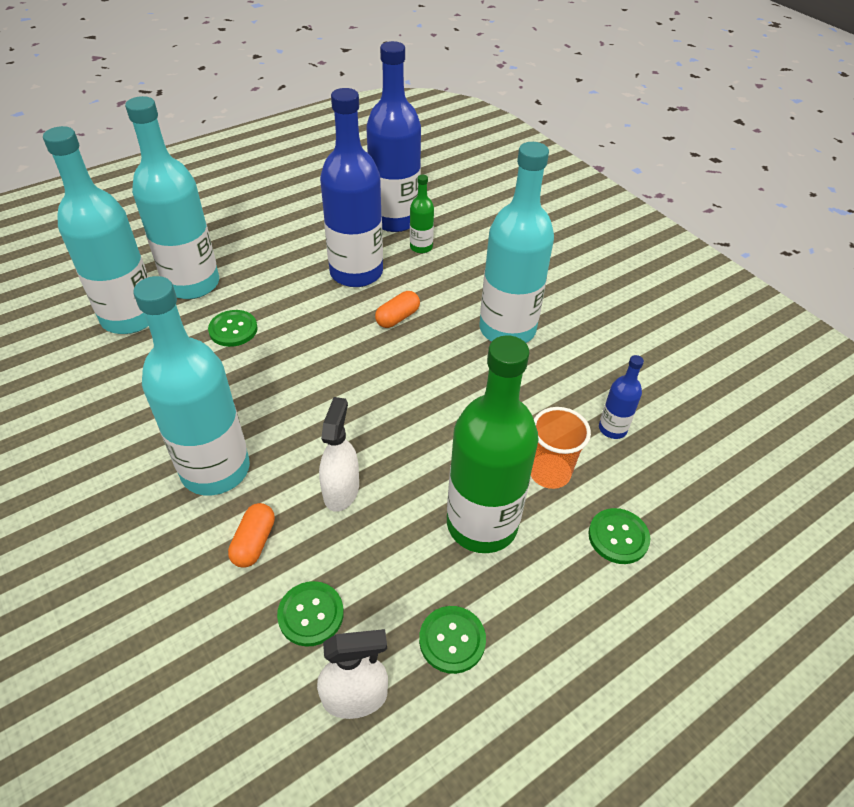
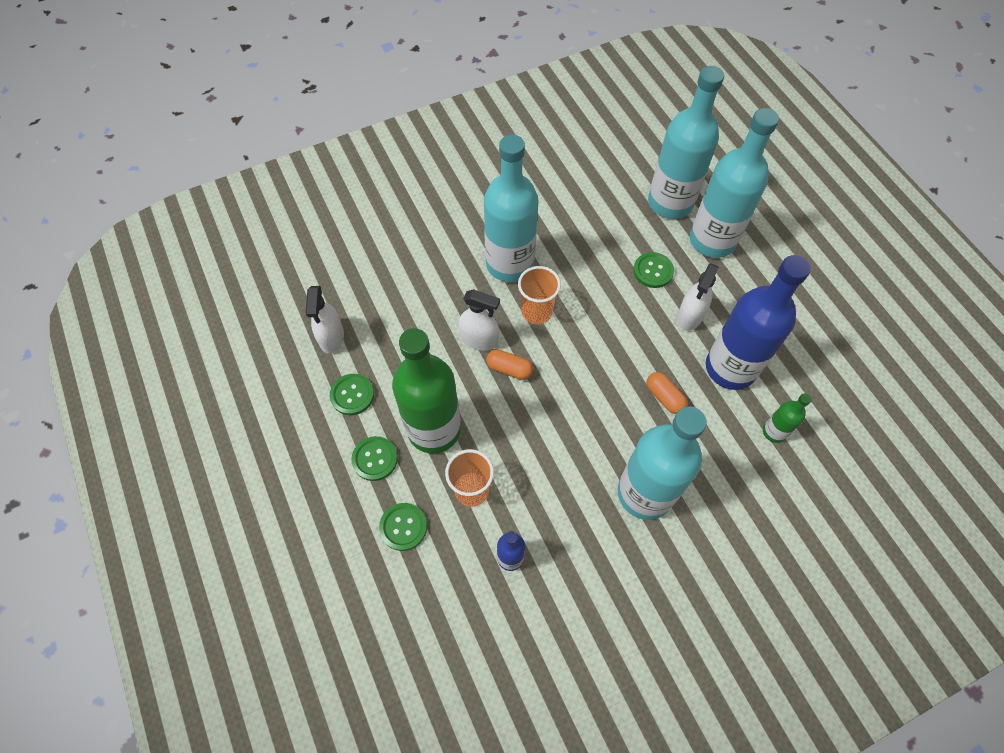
camera: 100 degrees right, 15 degrees up
(254, 542) = (447, 287): orange capsule -> orange capsule (509, 369)
(294, 433) = (536, 312): none -> orange cup
(295, 300) = (690, 316): none -> white spray bottle
(311, 614) = (389, 317): green button -> green button (375, 459)
(395, 219) = (822, 412): blue bottle -> none

